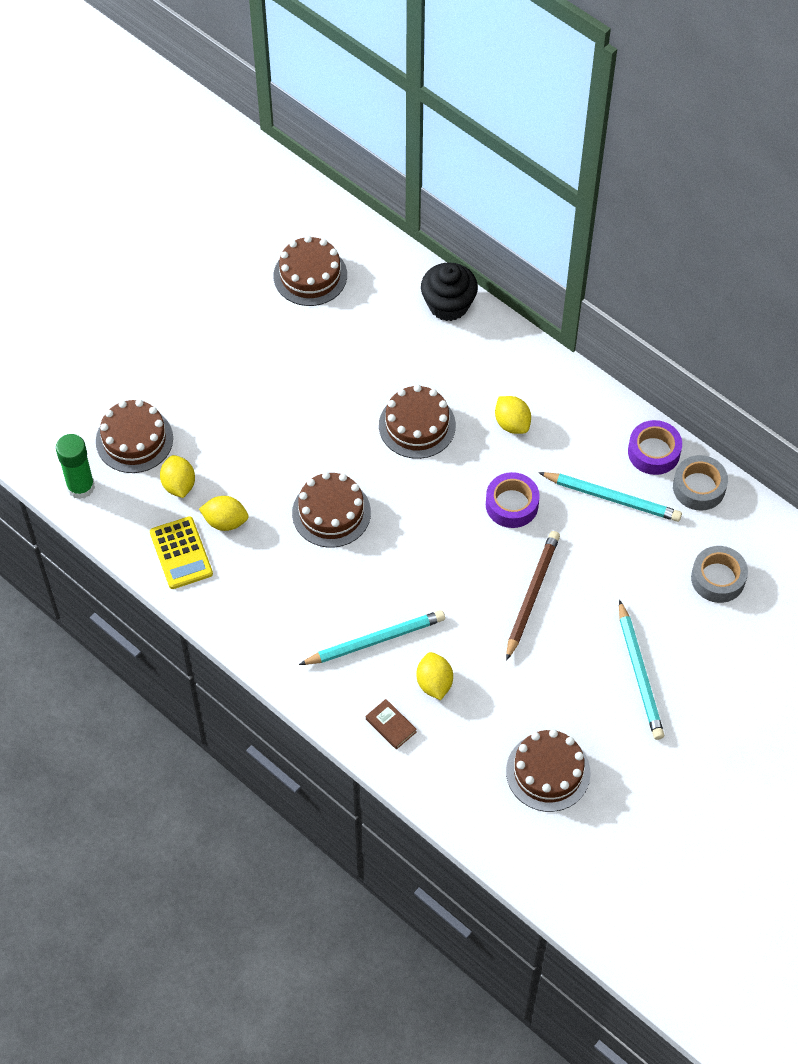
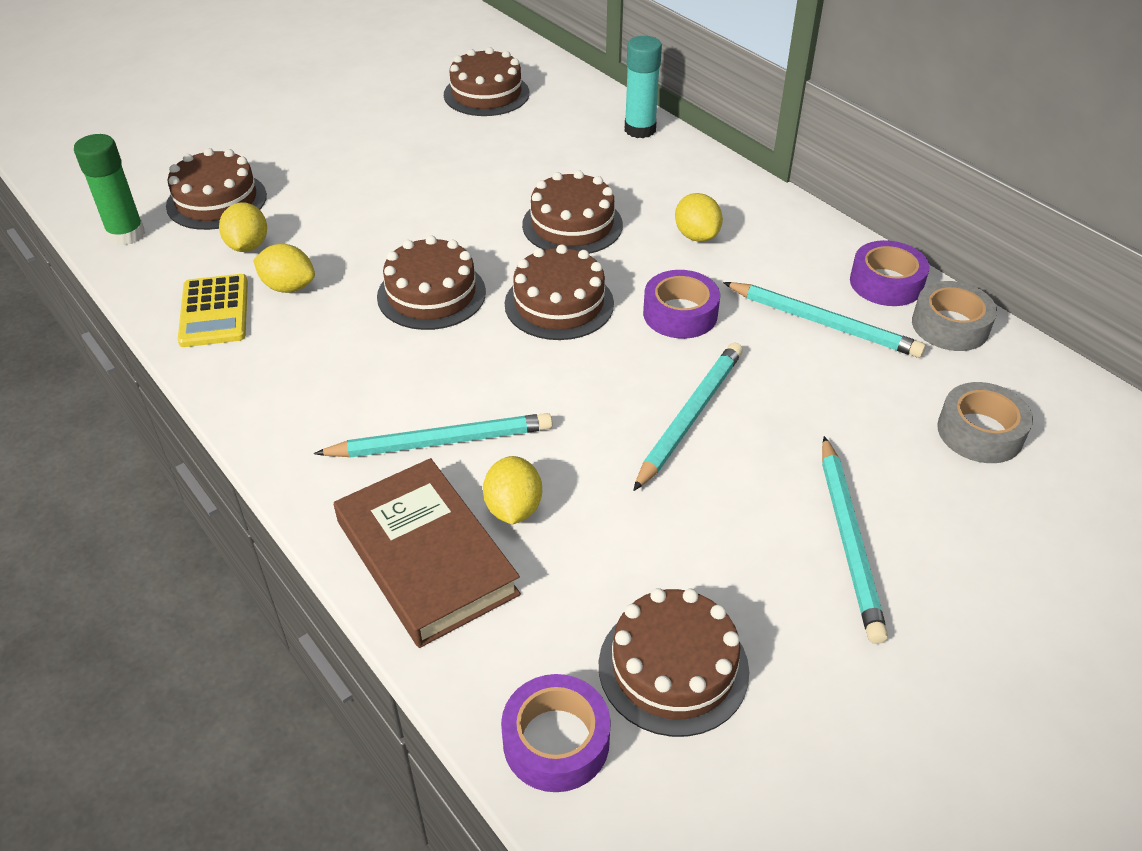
camera: 10 degrees right, 15 degrees down
(391, 725) = (426, 557): brown book -> brown book, size x2.42
(425, 508) = (559, 304): none -> brown cake
(448, 305) = (640, 130): black cupcake -> turquoise glue stick
(492, 824) = (556, 741): none -> purple tape
(532, 595) = (690, 417): brown pencil -> turquoise pencil

